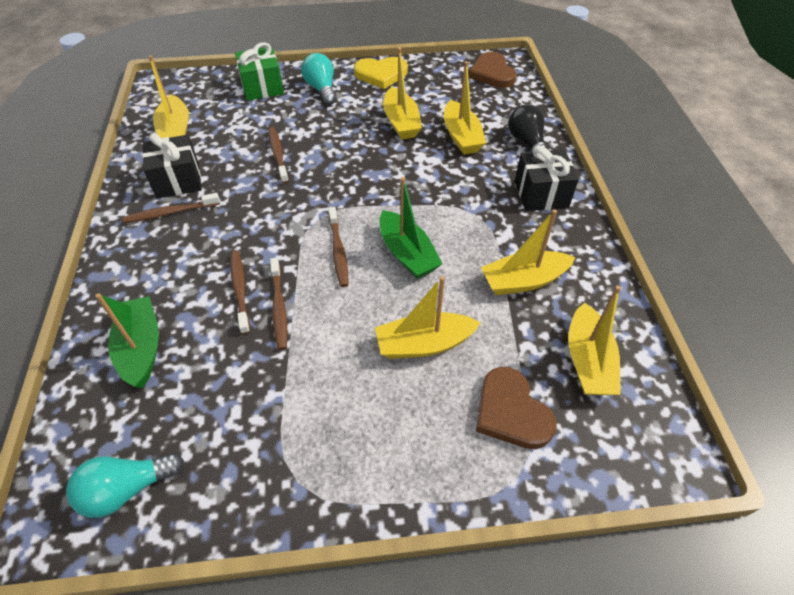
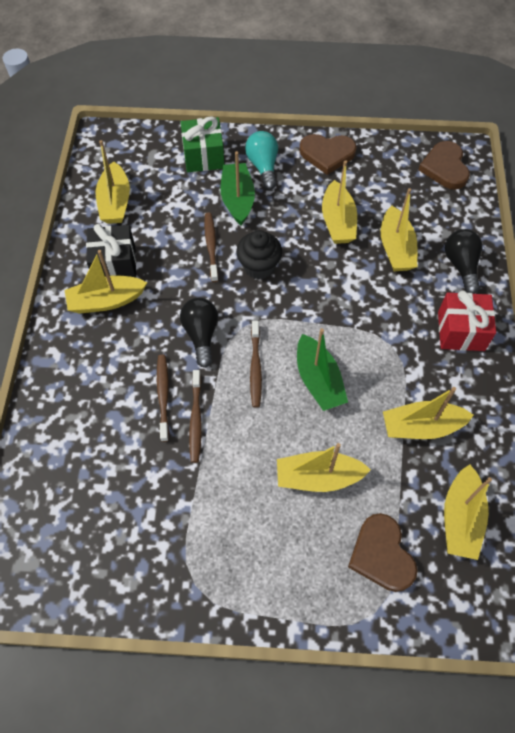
camera: 10 degrees right, 10 degrees up
(127, 489) = (62, 567): turquoise light bulb -> none
(141, 348) = (76, 441): green boat -> green boat (237, 199)
(170, 212) = (106, 301): brown toothbrush -> yellow boat
(276, 230) = (201, 335): none -> black light bulb
(329, 166) = (259, 267): none -> black cupcake
(381, 74) = (327, 154): yellow heart -> brown heart
(541, 194) = (461, 331): black gift -> red gift

